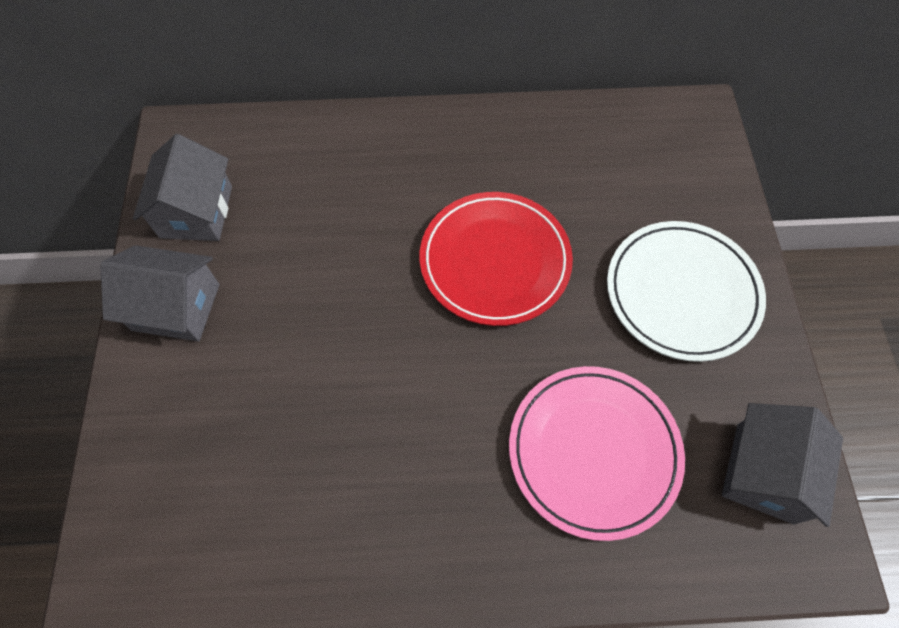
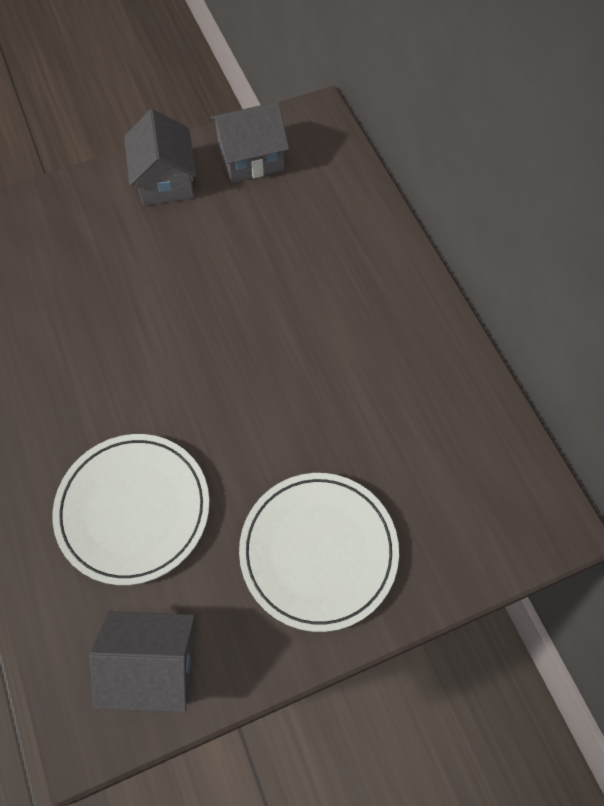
camera: 70 degrees right, 0 degrees up
(495, 261) = (290, 380): red plate -> none
(593, 451) = (133, 509): pink plate -> white plate

